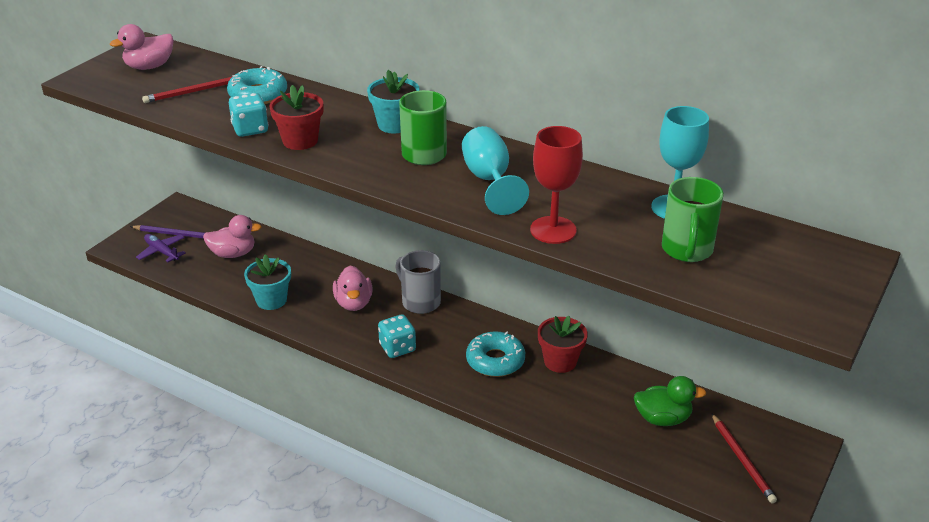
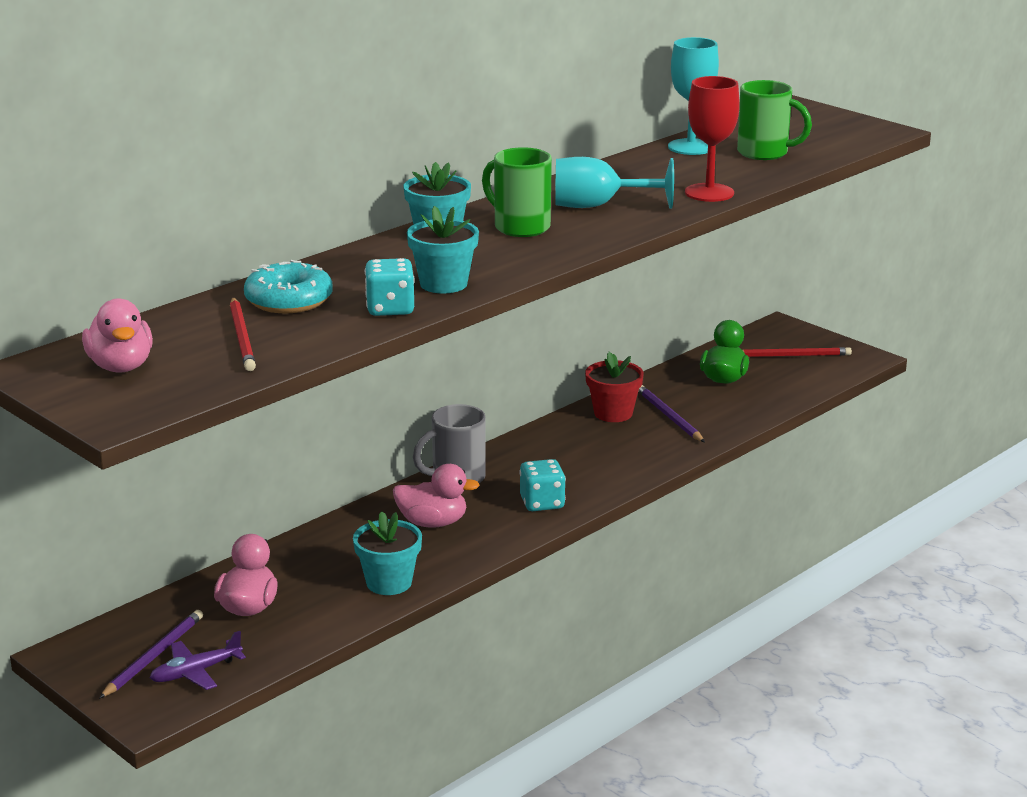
camera: 75 degrees left, 10 degrees down
(300, 141) = (443, 284): red flower pot -> turquoise flower pot
(495, 361) = (595, 448): turquoise donut -> none
(570, 394) = (669, 416): none -> purple pencil

